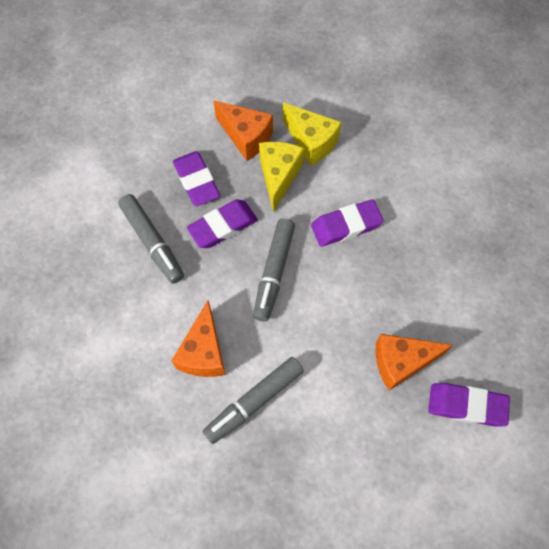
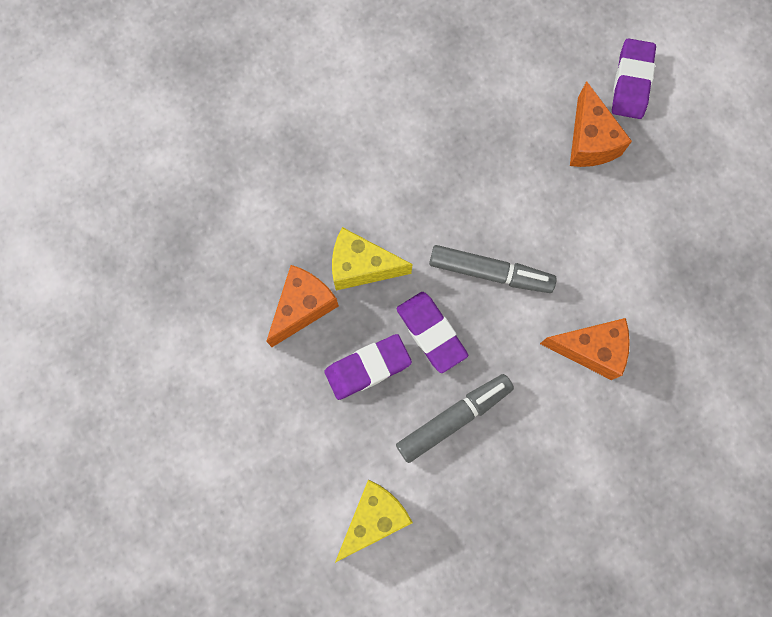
camera: 90 degrees left, 10 degrees up
(254, 401) = (642, 293): grey marker -> none
(311, 142) = (312, 227): yellow cheese -> yellow cheese (374, 517)
(346, 226) = (428, 190): purple eraser -> none

